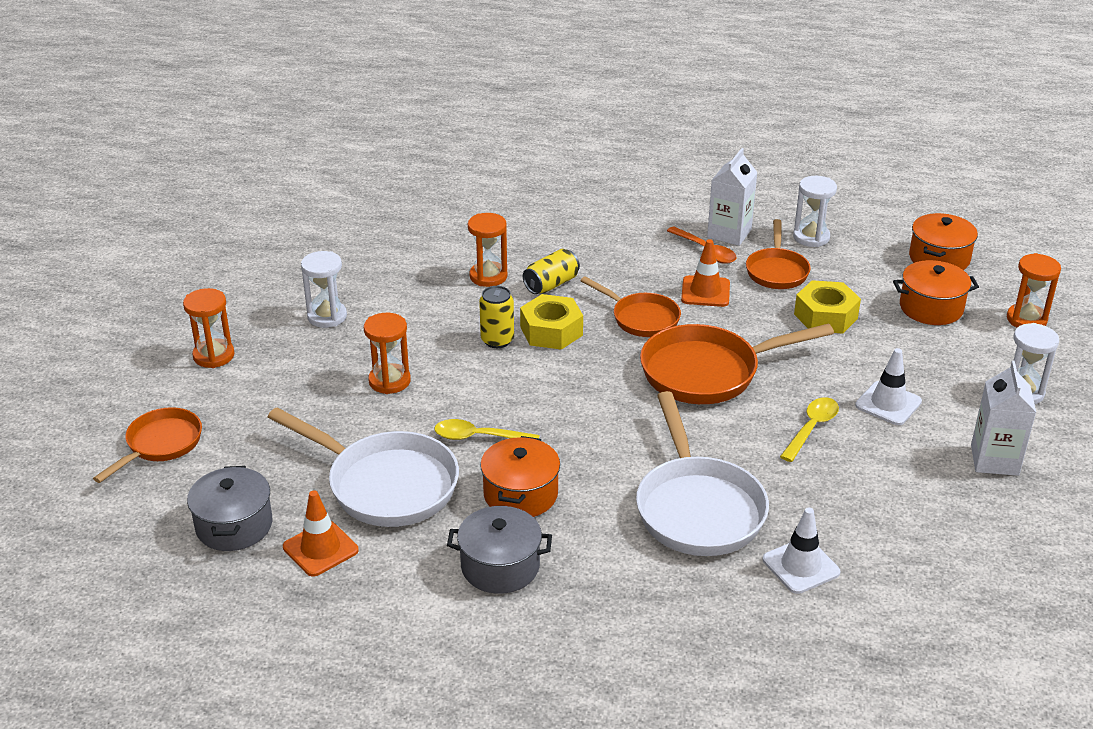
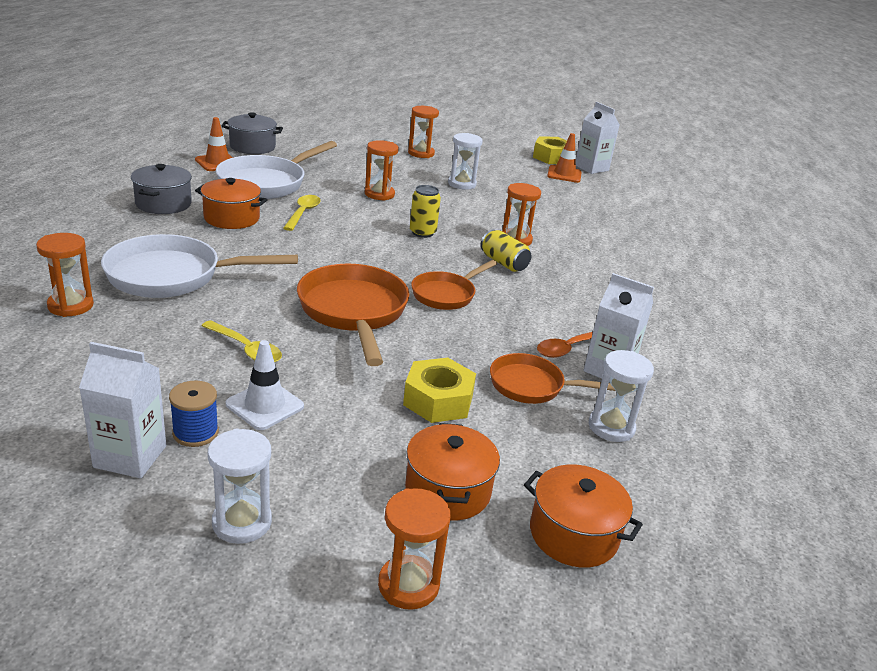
camera: 90 degrees right, 5 degrees down
(160, 445) = (335, 137): orange pan -> none
(229, 216) = (591, 168): none -> white carton
(551, 331) = (432, 254): yellow nut -> yellow nut (551, 157)
(705, 292) = (490, 334): orange traffic cone -> orange traffic cone (564, 174)
(801, 566) = (70, 306): white traffic cone -> orange hourglass
(945, 433) = (195, 433): none -> blue spool

